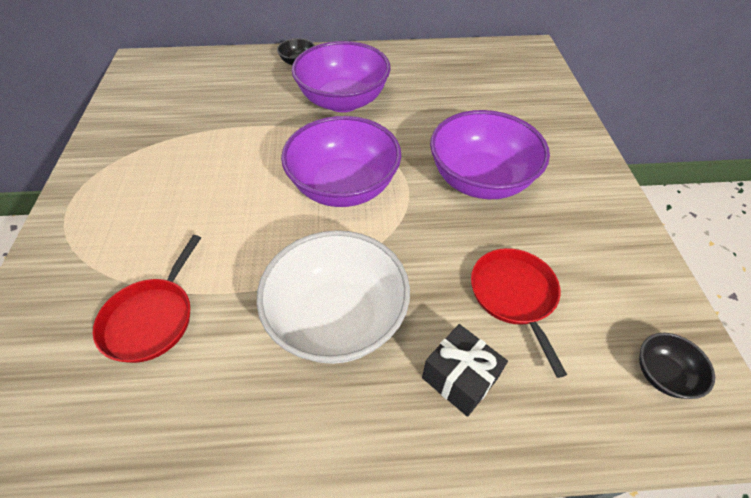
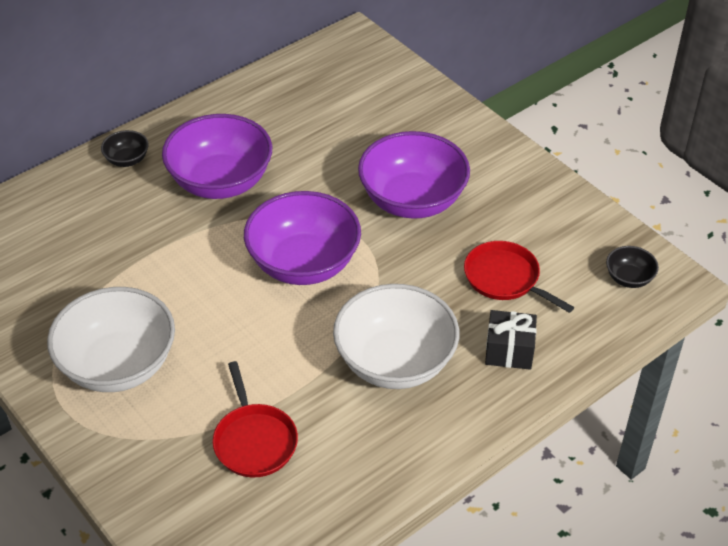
camera: 35 degrees left, 5 degrees down
(137, 192) = (118, 365): none -> white bowl

